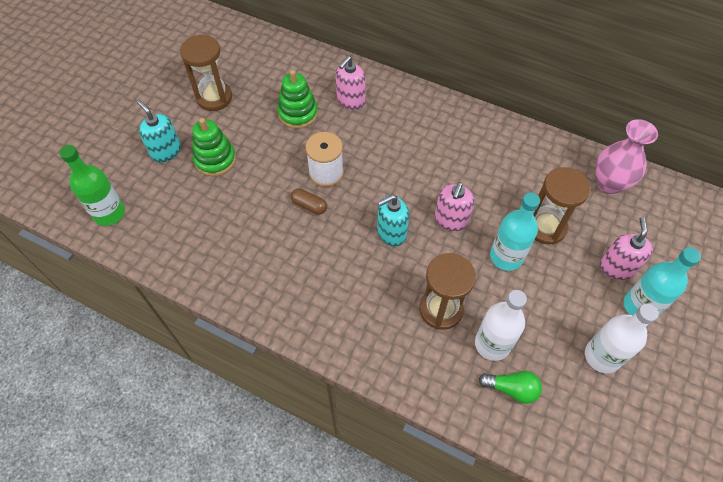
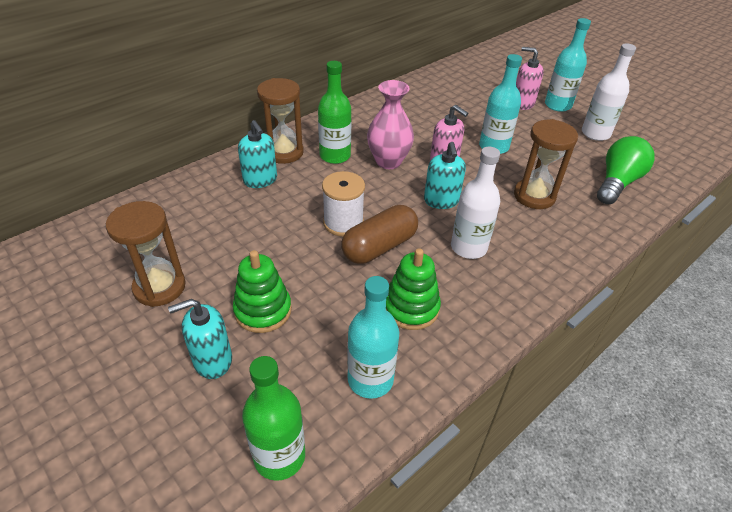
camera: 70 degrees left, 15 degrees down
(178, 241) = (370, 379): none -> turquoise bottle
(298, 113) = (246, 221): green stacking toy -> green stacking toy (411, 308)
(309, 206) = (379, 247): brown capsule -> brown capsule, size x1.90
(350, 101) = (260, 180): pink soap dispenser -> turquoise soap dispenser
(412, 136) = (335, 156): none -> green bottle
(492, 344) = (575, 179): white bottle -> white bottle (468, 247)
(511, 389) = (617, 182): green light bulb -> green light bulb, size x1.63
(545, 227) = (473, 120): brown hourglass -> brown hourglass (284, 152)
(609, 183) = (446, 81): pink vase -> pink vase (388, 161)

